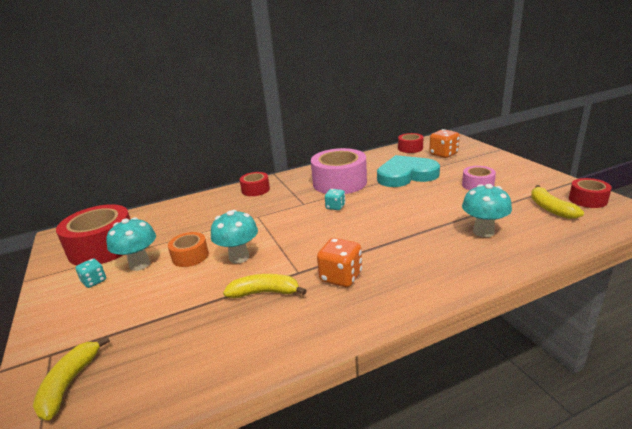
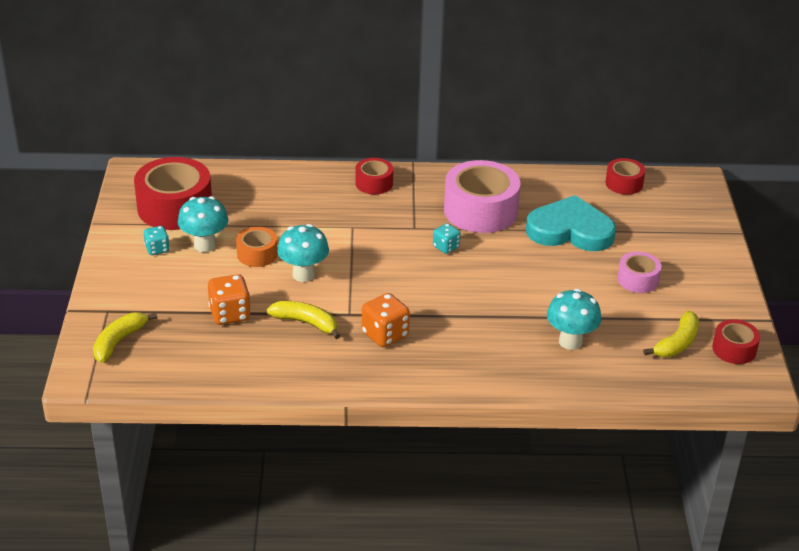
camera: 20 degrees right, 10 degrees up
(443, 154) = (655, 212): orange dice -> orange dice (230, 314)
(550, 208) = (677, 343): yellow banana -> yellow banana turned 150 degrees counterclockwise

